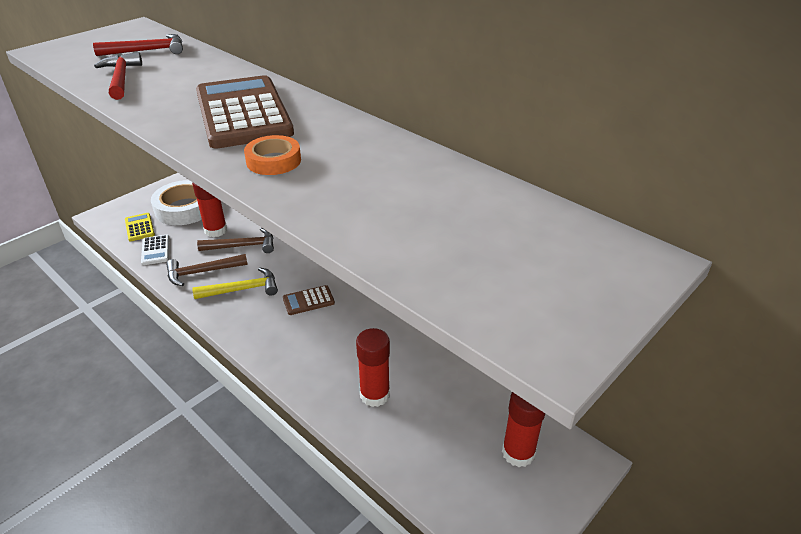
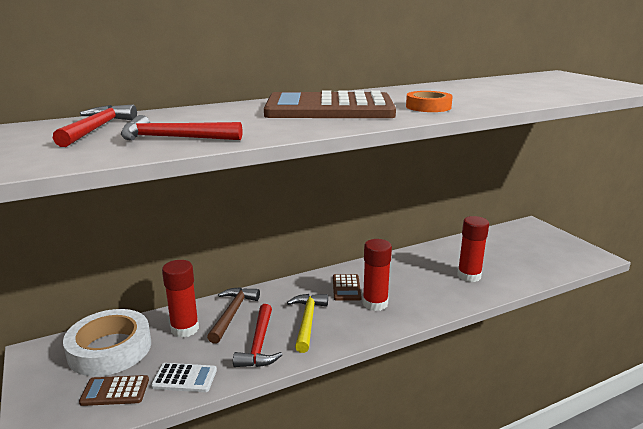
camera: 70 degrees left, 15 degrees down
(139, 227) = (115, 391): yellow calculator -> brown calculator
(202, 272) = (259, 344): brown hammer -> red hammer
(518, 453) = (525, 240): red glue stick -> red glue stick (375, 303)

